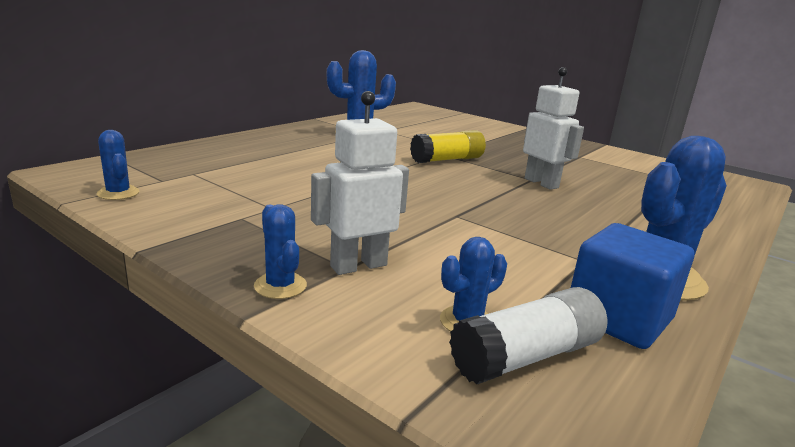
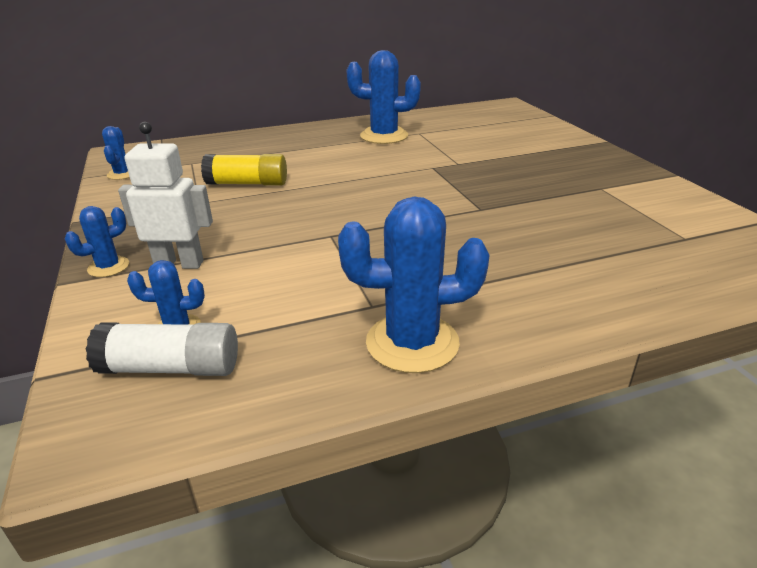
camera: 35 degrees right, 10 degrees up
(280, 286) = (108, 267): blue cactus -> blue cactus turned 45 degrees clockwise
(447, 160) = (426, 174): yellow glue stick -> yellow glue stick (247, 184)
(541, 183) = (483, 215): white robot -> none
(618, 318) = (297, 365): blue cube -> none

